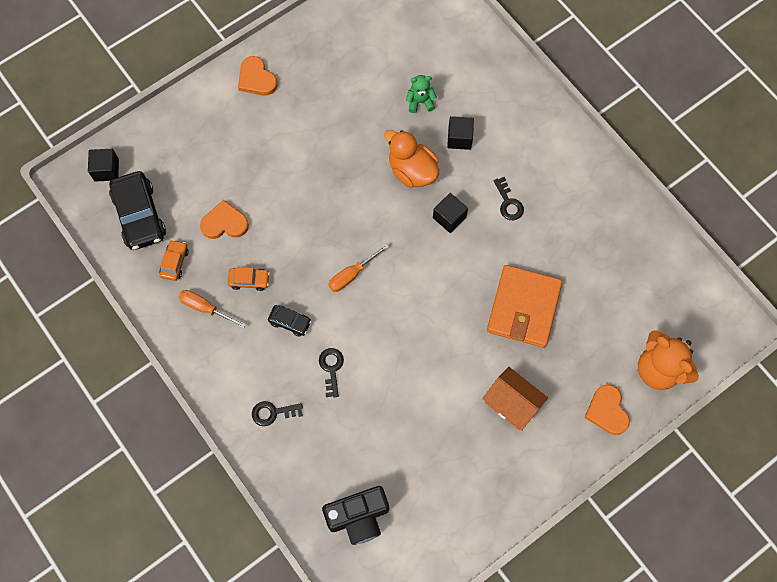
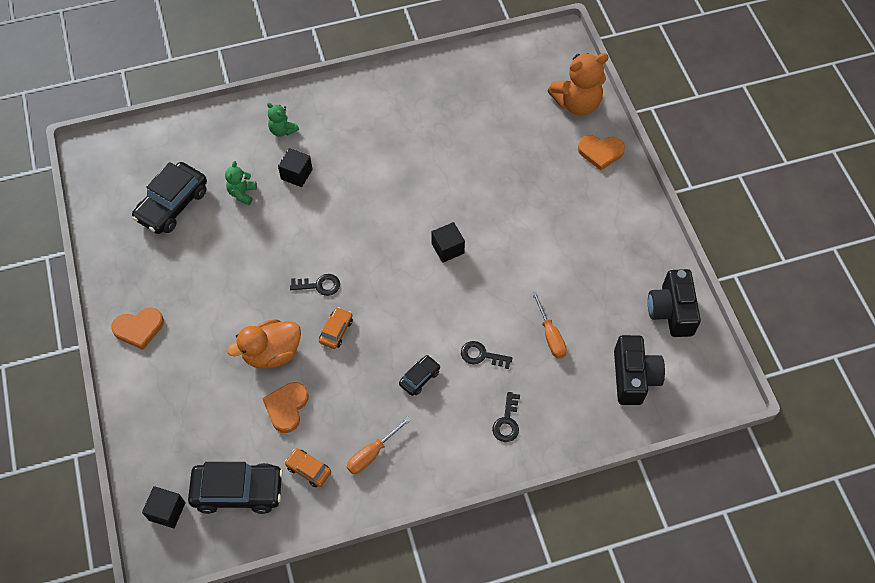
camera: 70 degrees left, 10 degrees down
(249, 280) = (360, 402): orange car -> orange car (336, 331)
(352, 274) = (393, 307): orange screwdriver -> orange screwdriver (550, 335)
(385, 51) = (172, 205): none -> black car
(412, 171) = (310, 223): orange duck -> orange duck (272, 353)
(444, 534) = (671, 311): none -> black camera
(449, 217) = (372, 208): black cube -> black cube (447, 248)
(503, 107) = (282, 130): none -> green teddy bear
(508, 203) = (379, 158): black key -> black key (319, 285)
(511, 404) = (569, 219): orange house -> none
(523, 308) = (484, 180): orange wallet -> none

